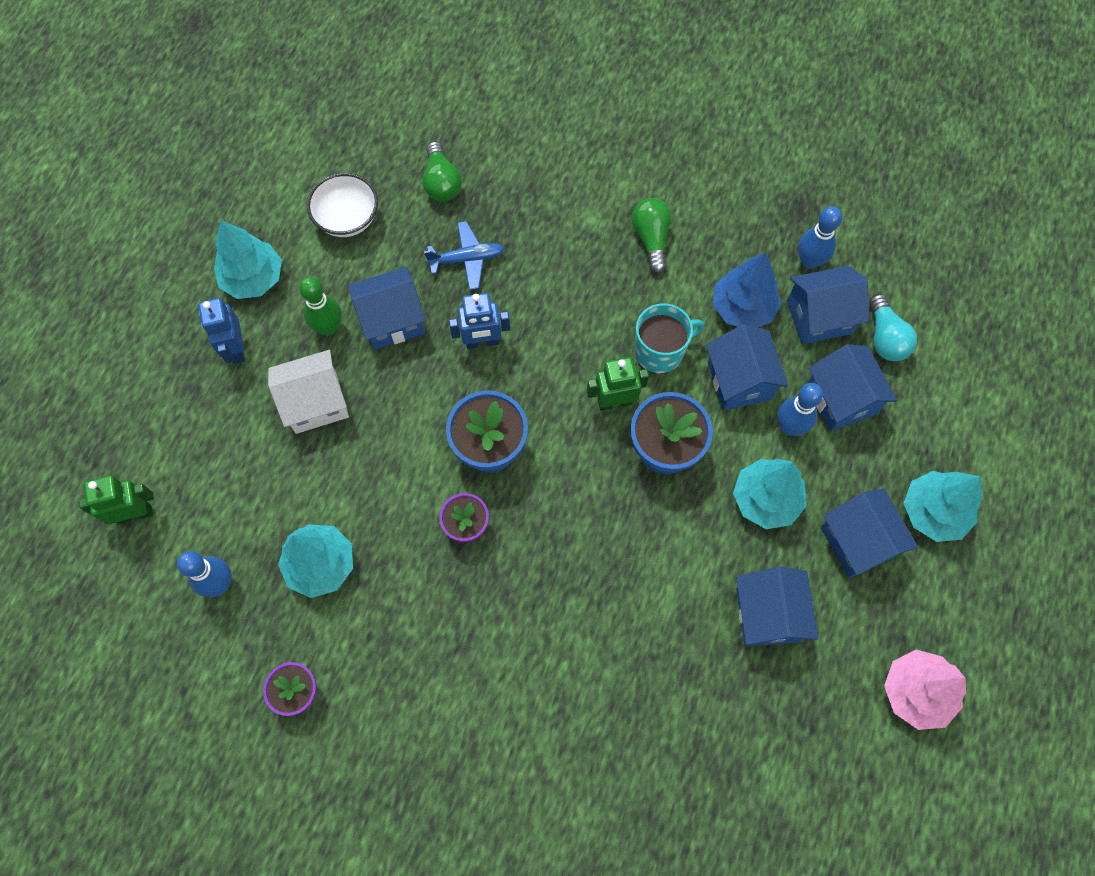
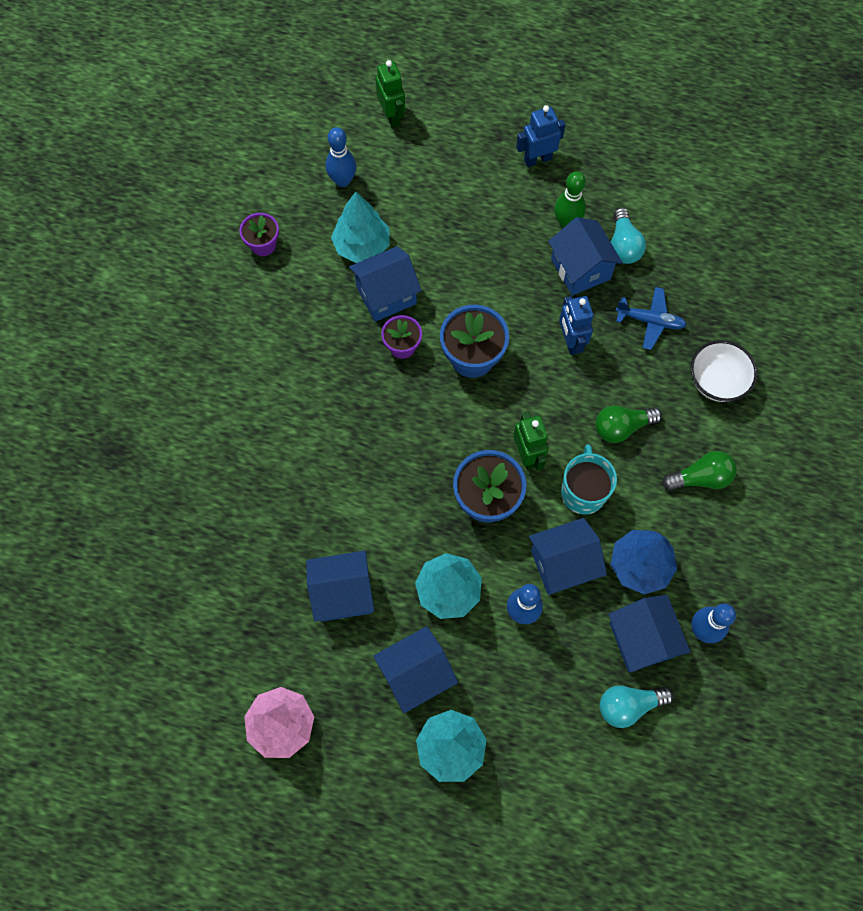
camera: 85 degrees right, 0 degrees up
(253, 278) = (603, 161): turquoise tree -> none
(316, 403) = (497, 223): white house -> none
(347, 219) = (673, 222): white bowl -> white bowl (716, 381)
(369, 272) = (623, 245): none -> turquoise light bulb
(441, 182) = (726, 292): green light bulb -> green light bulb (622, 427)
(467, 259) = (650, 321): blue plane -> blue plane turned 60 degrees counterclockwise
(660, 351) = (583, 492): turquoise mug -> turquoise mug turned 150 degrees counterclockwise
(841, 399) = (556, 660): blue house -> blue house (386, 295)

